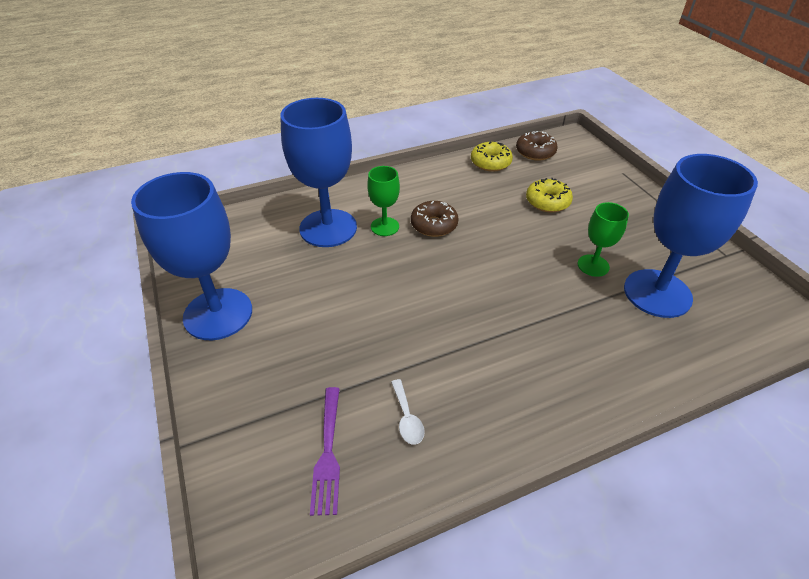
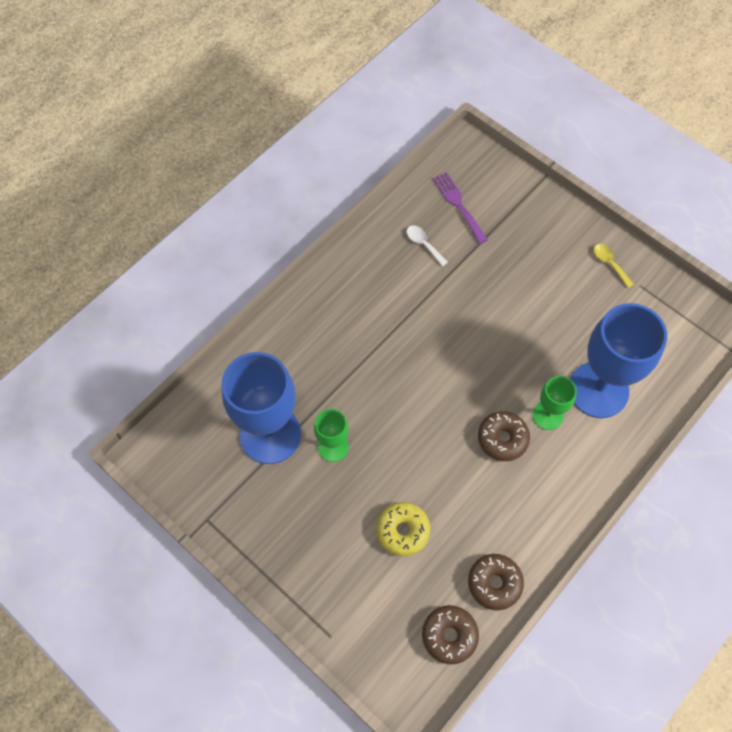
camera: 155 degrees right, 20 degrees up
(218, 314) = (609, 263): blue goblet -> yellow spoon
(490, 163) = (494, 583): yellow donut -> brown donut

